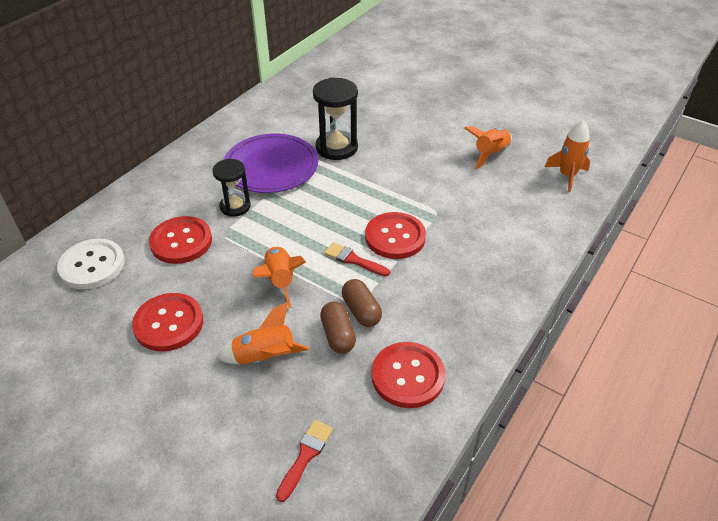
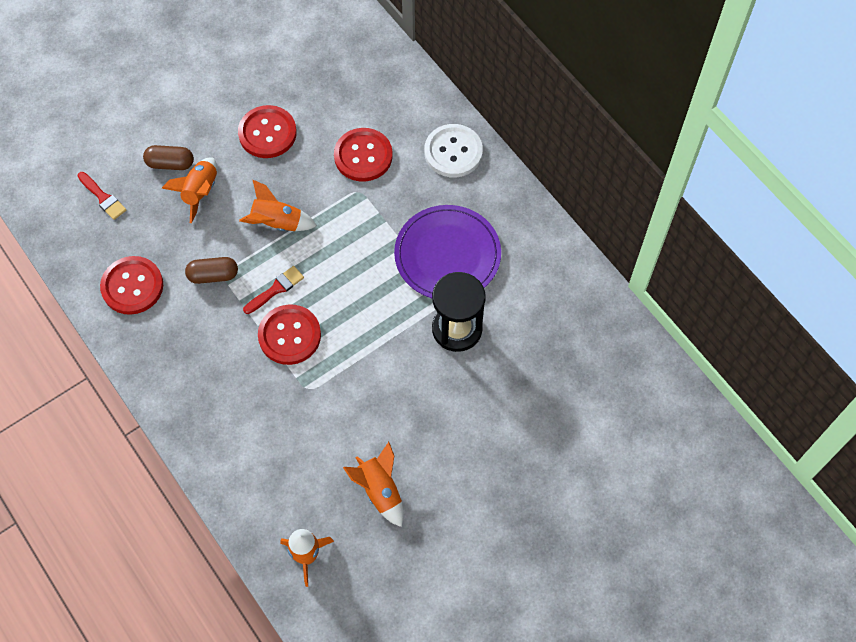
camera: 110 degrees right, 20 degrees up
(92, 265) = (361, 86): white button -> white button (453, 152)
(235, 206) = (395, 208): black hourglass -> none
(338, 335) = (196, 249): brown capsule -> brown capsule (170, 163)

